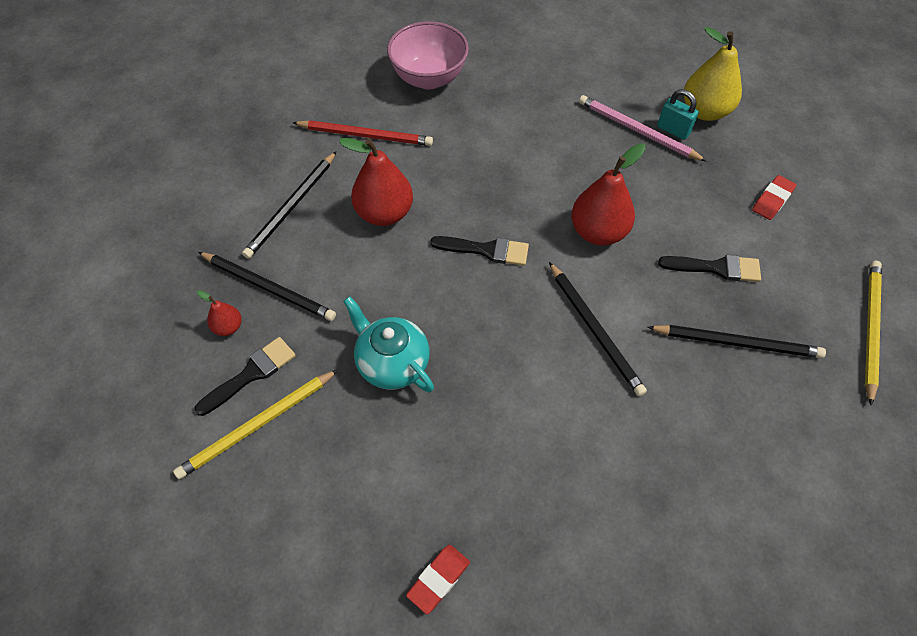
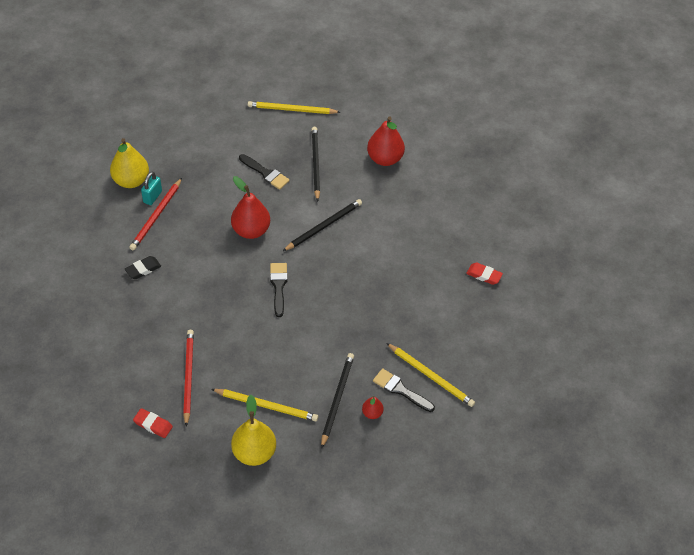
camera: 105 degrees left, 5 degrees down
(230, 185) = (254, 452): none -> yellow pear
(291, 207) = (266, 406): black pencil -> yellow pencil
(384, 213) = (260, 348): red pear -> red pear (385, 159)
(392, 363) = (372, 319): turquoise teapot -> none
(429, 78) = (119, 348): pink bowl -> none
(546, 109) = (143, 269): none -> black eraser
(637, 130) = (156, 216): pink pencil -> red pencil
(716, 268) = (265, 173): black brush -> black brush turned 135 degrees clockwise
(772, 200) = (206, 147): red eraser -> red eraser (153, 424)

